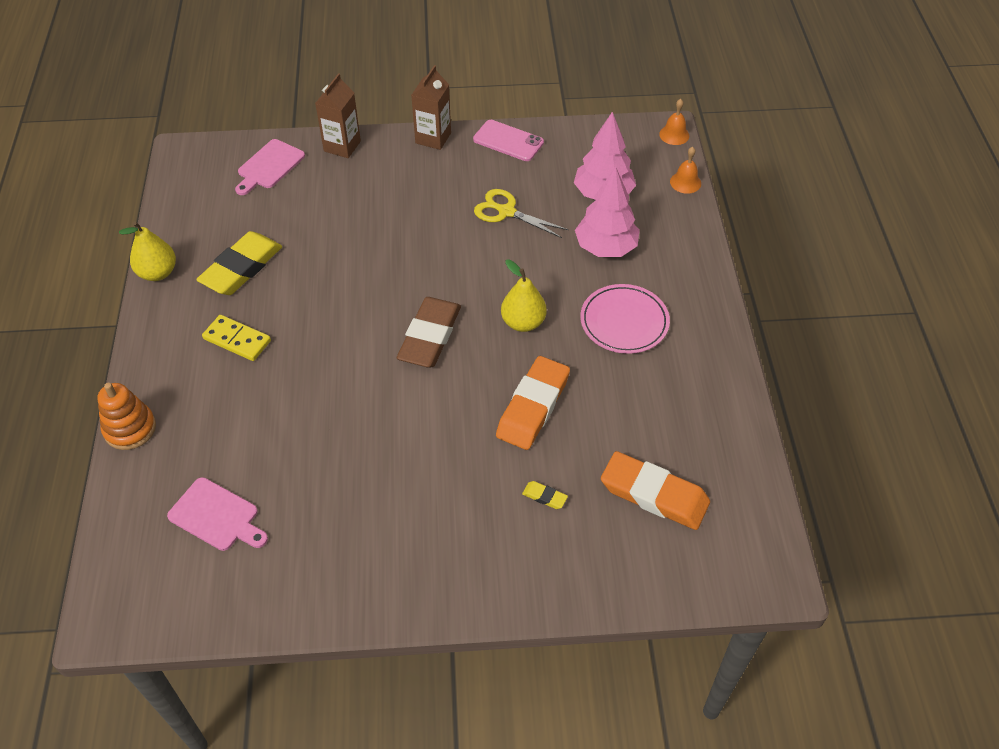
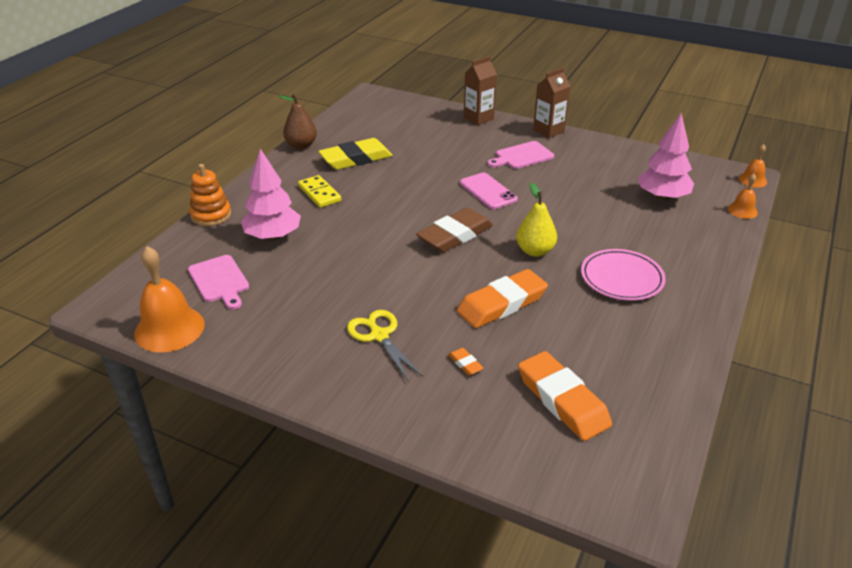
camera: 30 degrees right, 15 degrees down
(158, 273) = (301, 145): yellow pear -> brown pear
(211, 606) = (169, 328): none -> orange bell
(269, 166) = (420, 115): pink cutting board -> pink cutting board (522, 156)
(506, 212) = (573, 184): yellow scissors -> yellow scissors (379, 335)
(508, 141) = (606, 147): pink phone -> pink phone (488, 191)
(544, 497) = (465, 364): yellow eraser -> orange eraser
(606, 247) = (640, 229): pink tree -> pink tree (273, 236)

